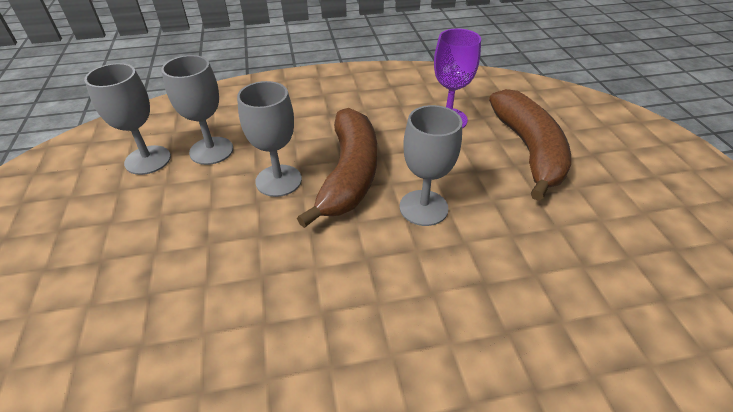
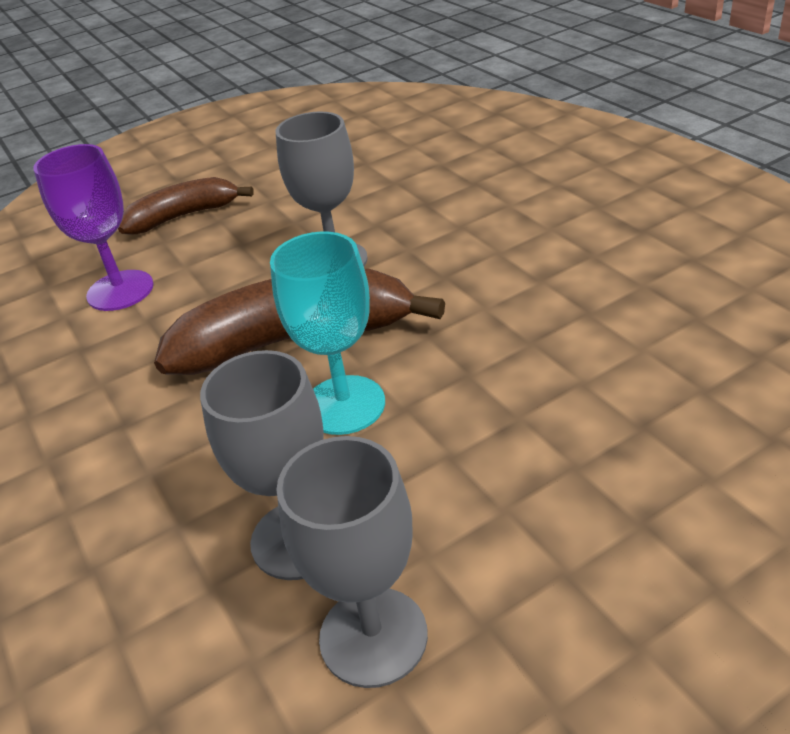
camera: 105 degrees left, 5 degrees down
(278, 180) = (344, 405): grey goblet -> turquoise goblet
(528, 150) = (183, 216): brown banana -> brown banana, size x0.61

